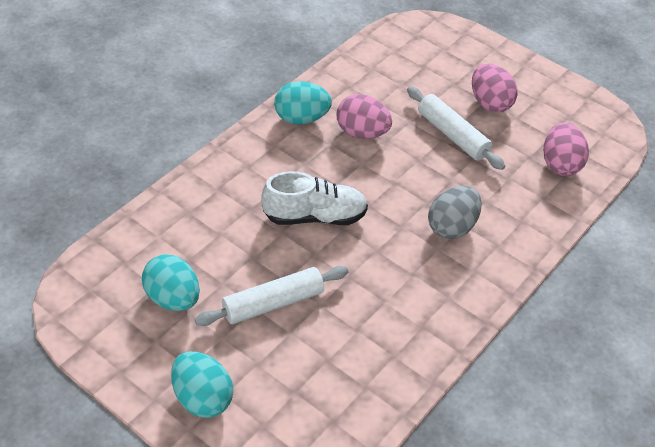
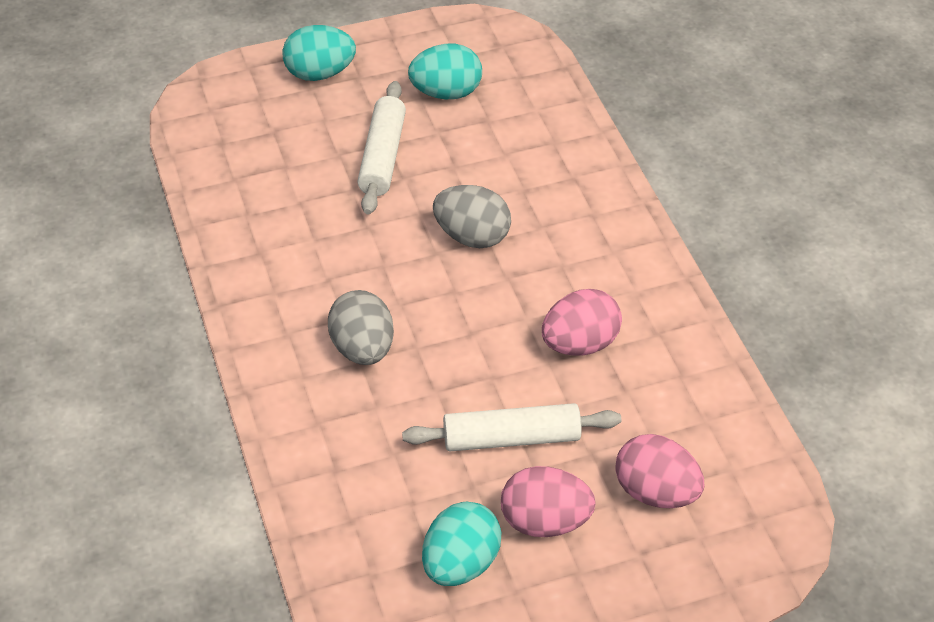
camera: 125 degrees right, 0 degrees up
(301, 118) = (645, 296): turquoise egg -> turquoise egg (460, 564)
(314, 216) = (472, 236): white shoe -> grey egg
(560, 164) = (373, 530): pink egg -> pink egg (656, 492)

